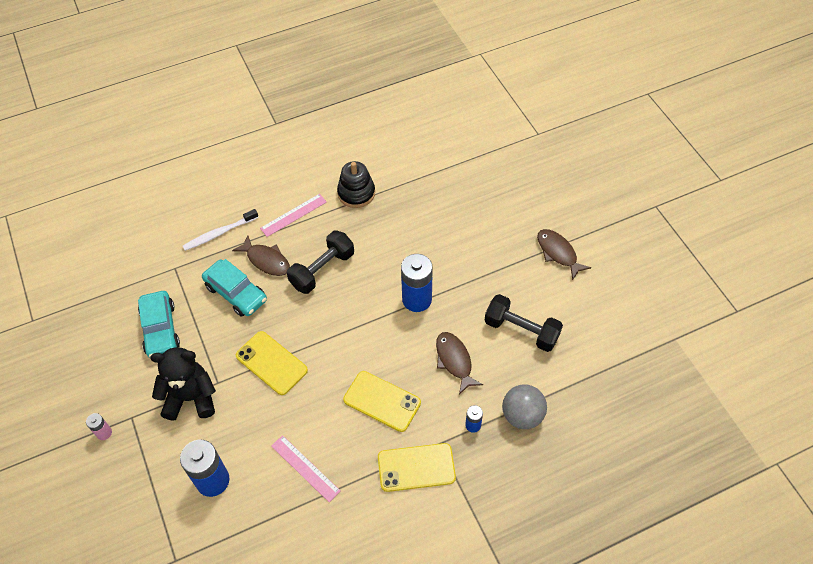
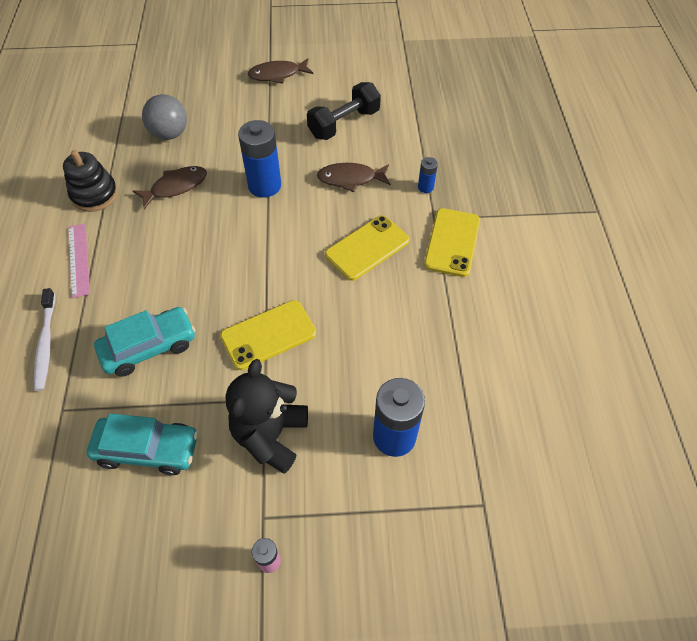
camera: 70 degrees left, 0 degrees up
(266, 260) = (124, 303): brown fish -> brown fish (176, 187)
(305, 468) = (415, 337): pink ruler -> none
(322, 270) = (175, 253): black dumbbell -> none
(522, 415) = (431, 151): grey ball -> grey ball (169, 134)

